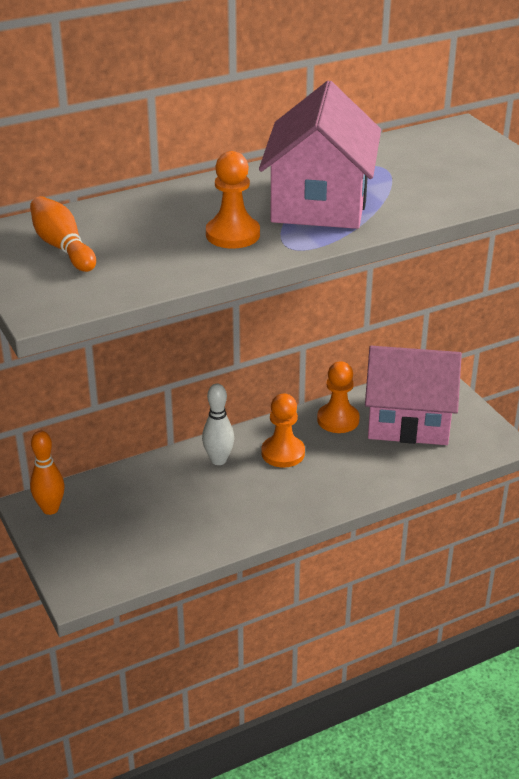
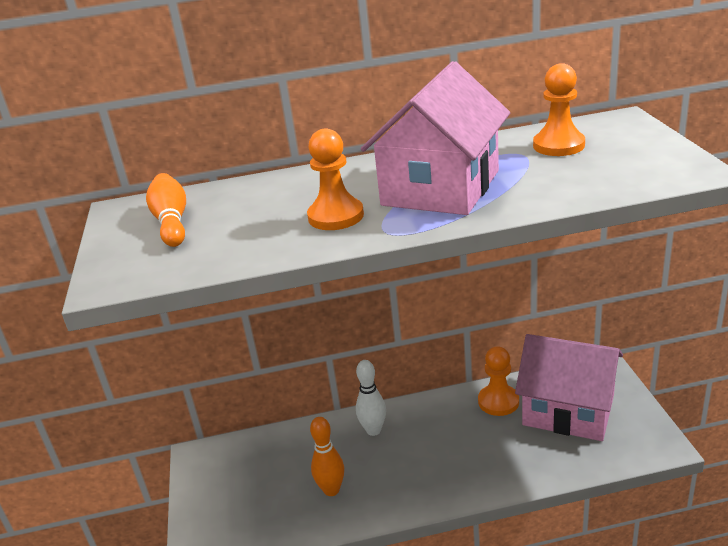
camera: 20 degrees right, 5 degrees down
(50, 509) = (210, 460): orange bowling pin -> orange bowling pin (331, 490)
(283, 453) = (435, 430): orange pawn -> orange pawn (558, 145)

